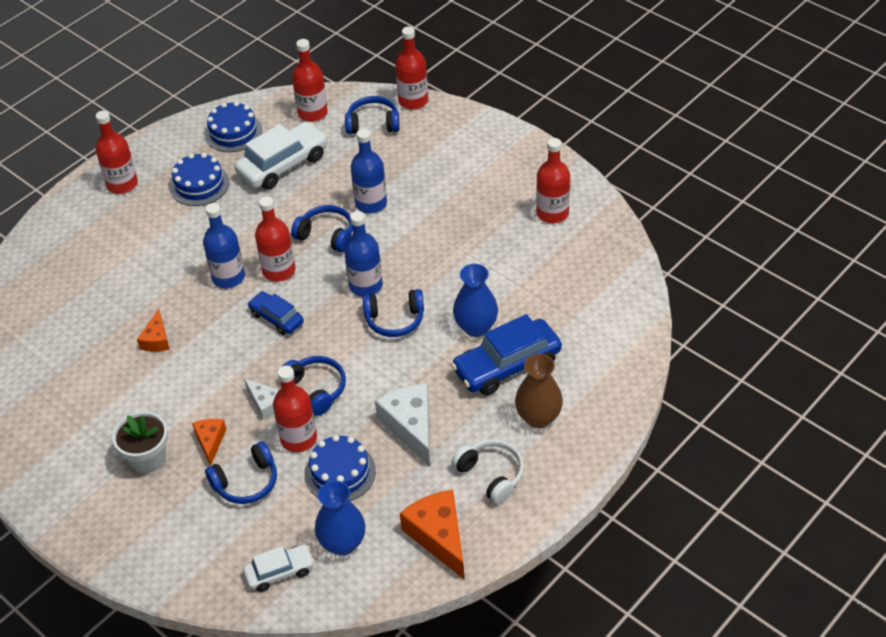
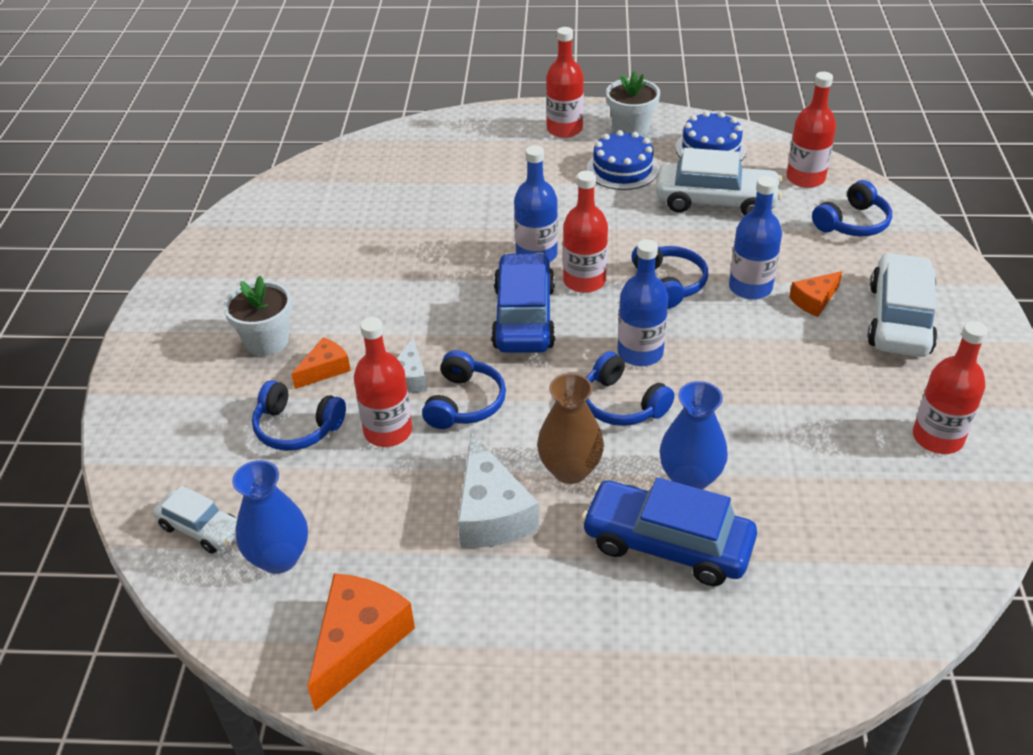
camera: 50 degrees right, 5 degrees down
(157, 339) = (412, 258): orange cheese -> orange cheese (814, 300)
(165, 153) = (631, 129): none -> white flower pot
(276, 318) = (524, 317): blue car -> blue car, size x1.75
(340, 472) = (373, 493): blue cake -> none
(373, 123) = (852, 223): blue headphones -> blue headphones turned 90 degrees clockwise
(411, 426) = (491, 512): white cheese -> white cheese turned 135 degrees clockwise
(413, 101) = (924, 230): red bottle -> none
(463, 163) = (899, 319): none -> white car
(491, 475) = (492, 636): white headphones -> none
(538, 417) = (623, 627): brown vase -> brown vase (570, 470)

